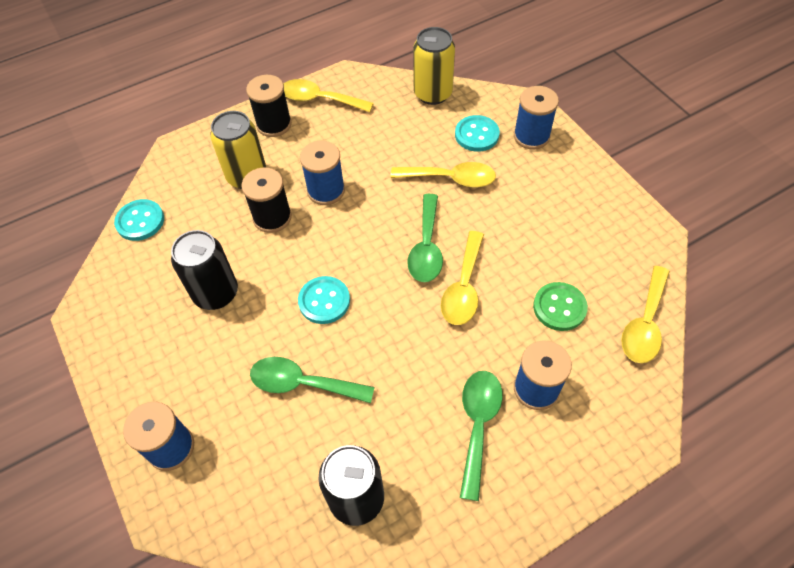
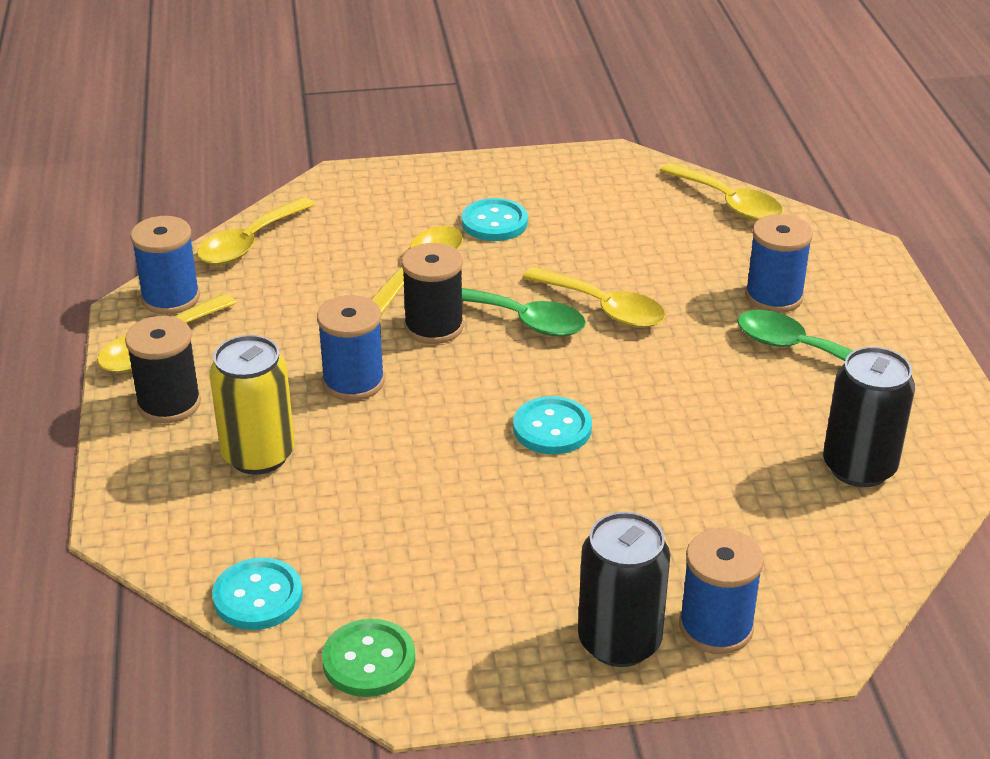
camera: 70 degrees left, 20 degrees down
(216, 293) = (470, 532): black can -> black can (619, 642)
(272, 217) = (364, 445): black spool -> black spool (434, 327)
(302, 383) = (674, 477): green spoon -> none
(433, 94) = (249, 243): yellow can -> yellow spoon
(476, 135) = (360, 229): turquoise button -> turquoise button (494, 222)
(531, 136) = (400, 190): blue spool -> blue spool (170, 298)
(559, 307) = (675, 249): green button -> green button (369, 661)

